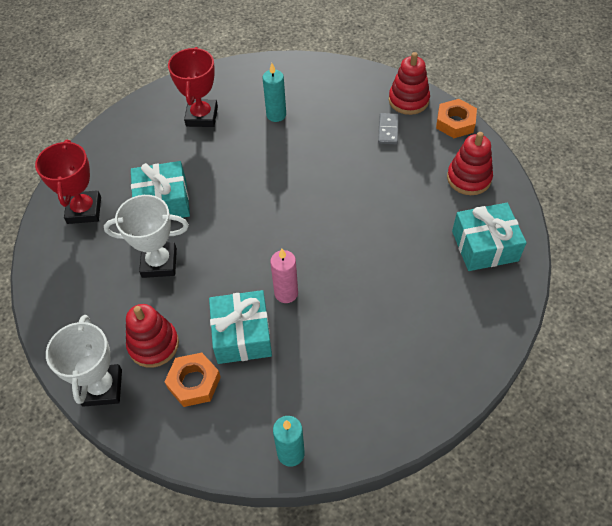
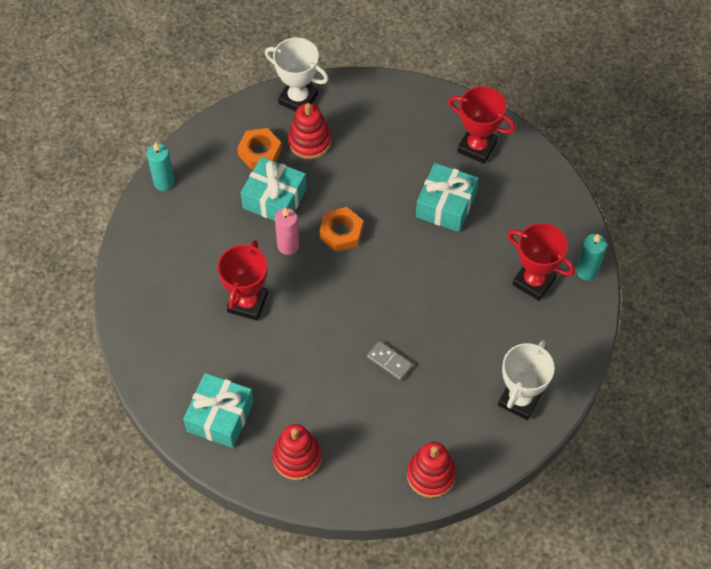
camera: 120 degrees right, 5 degrees up
(159, 263) = (382, 175): white trophy -> white trophy (519, 399)
(276, 115) = (492, 344): turquoise candle -> turquoise candle (586, 271)
(368, 290) = (247, 303): none -> red trophy
(388, 130) = (404, 429): grey domino -> grey domino (389, 361)
(455, 122) = (371, 497): orange nut -> orange nut (341, 232)

